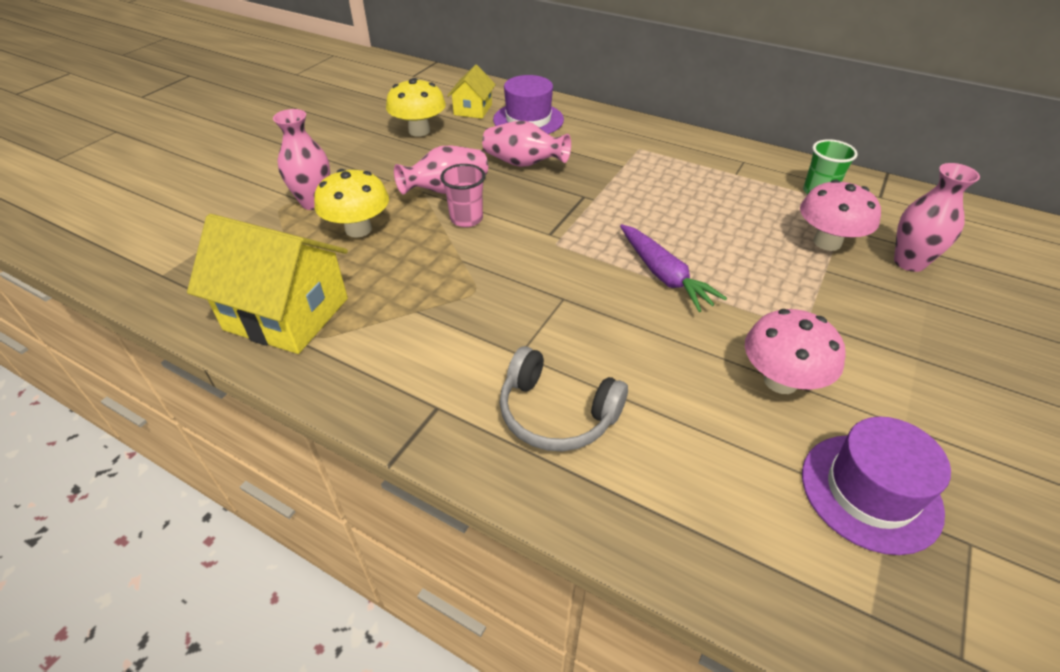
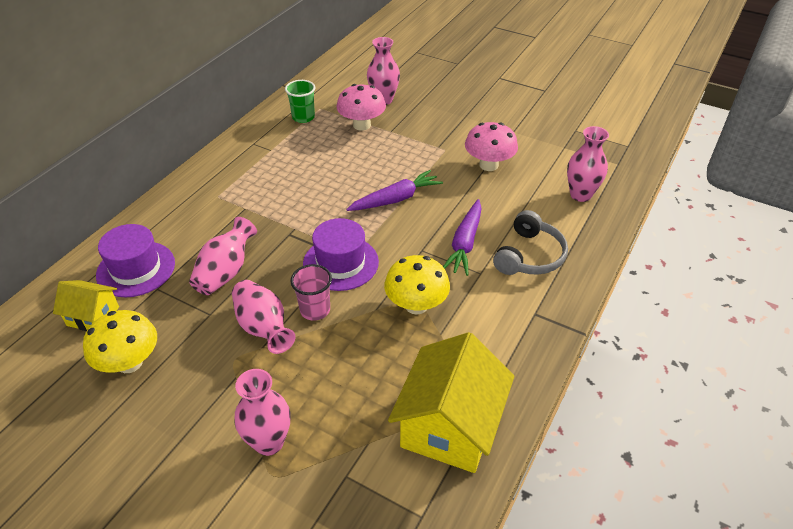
camera: 90 degrees left, 0 degrees up
(358, 229) = (324, 392): yellow mushroom -> yellow mushroom (416, 305)
(579, 340) = (465, 243): none -> purple carrot
(733, 514) = (580, 195): none -> pink vase
(870, 492) = (556, 150): purple hat -> purple hat (340, 263)

